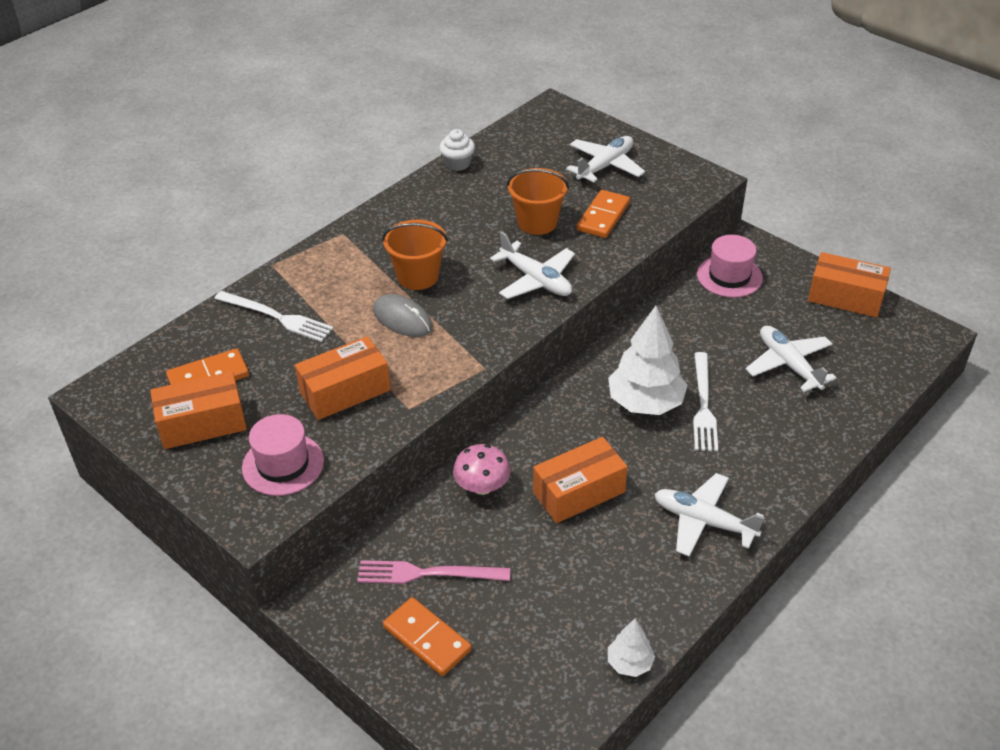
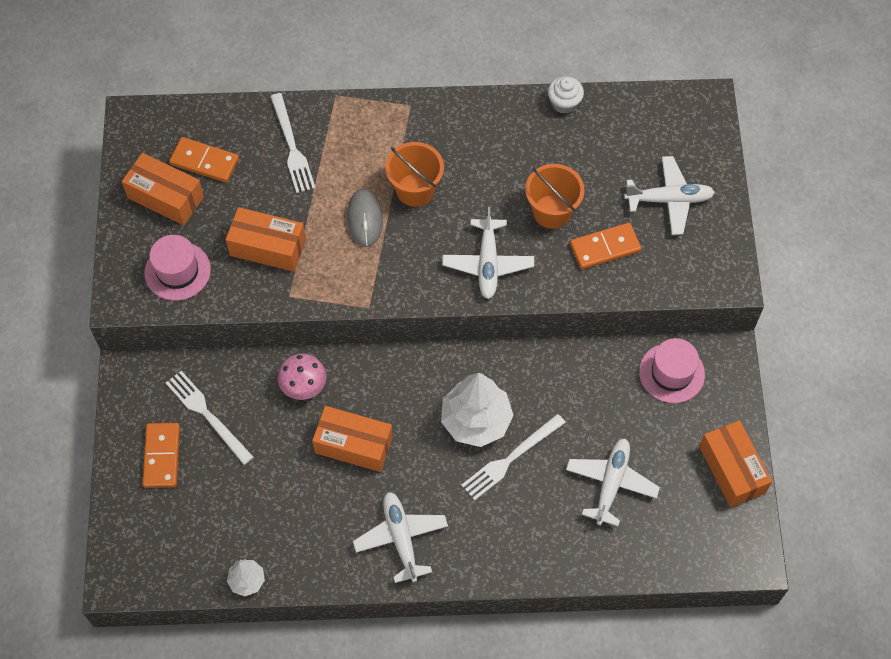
camera: 45 degrees right, 20 degrees up
(427, 573) = (207, 415): pink fork -> white fork

